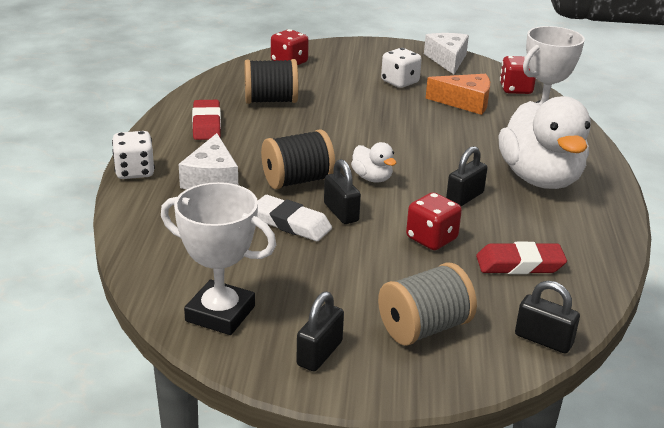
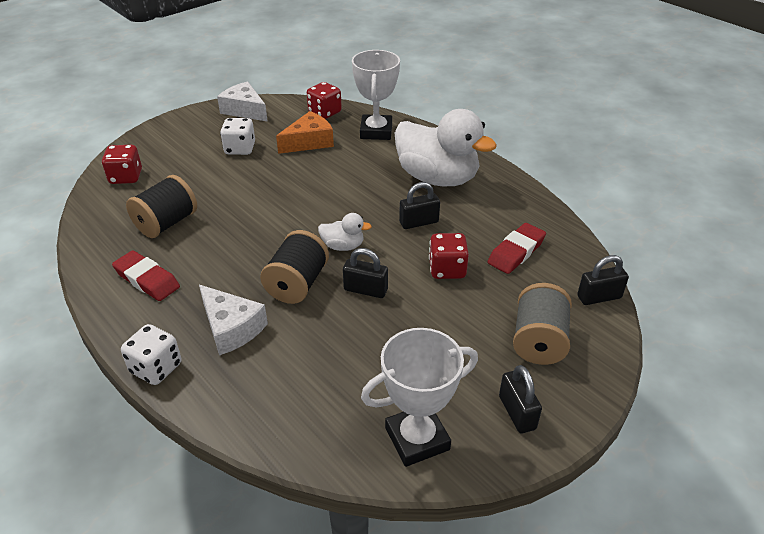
camera: 45 degrees left, 10 degrees up
(291, 223) = (347, 324): white eraser -> none
(464, 197) = (419, 222): black padlock -> black padlock turned 75 degrees clockwise

